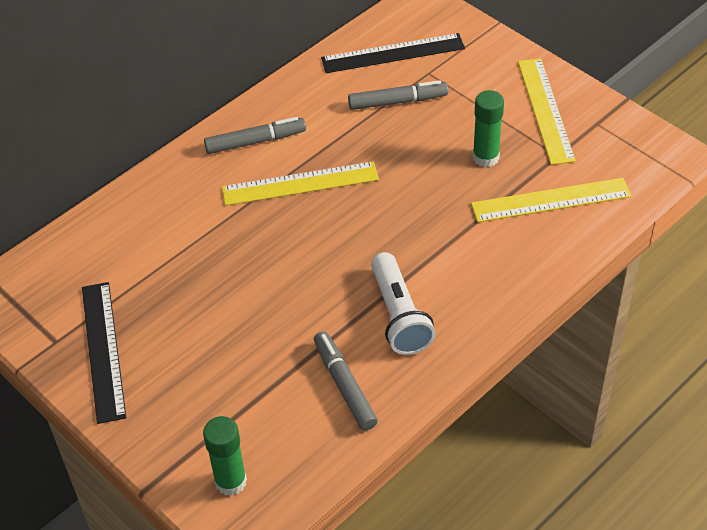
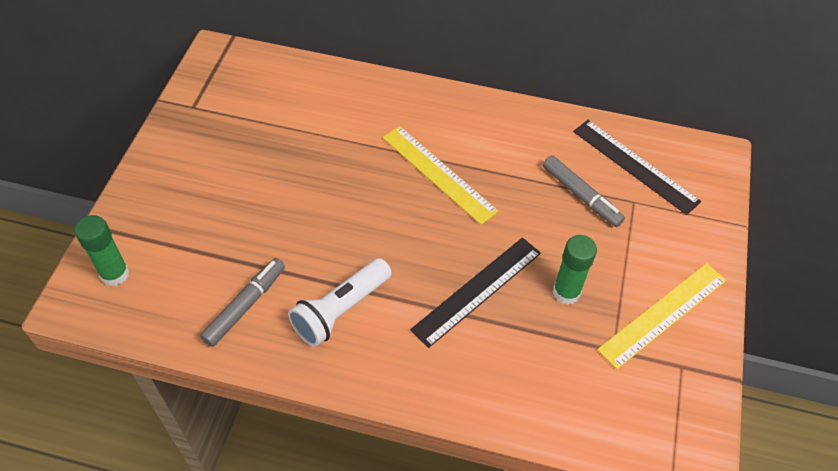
camera: 55 degrees right, 5 degrees up
(103, 350) = (199, 137): black ruler -> black ruler (477, 291)
(255, 141) = (462, 123): grey marker -> none
(551, 200) = (552, 370): yellow ruler -> none

